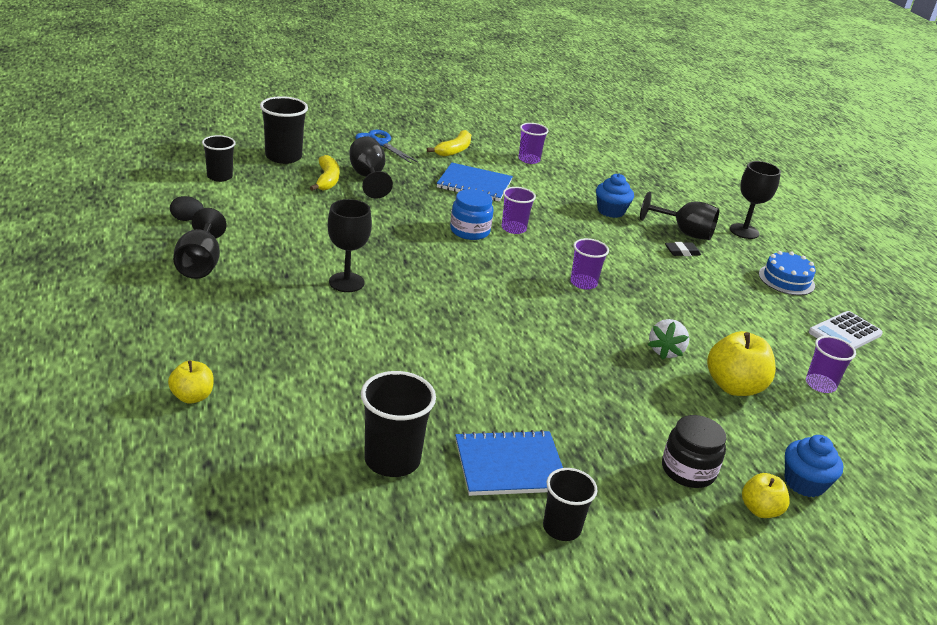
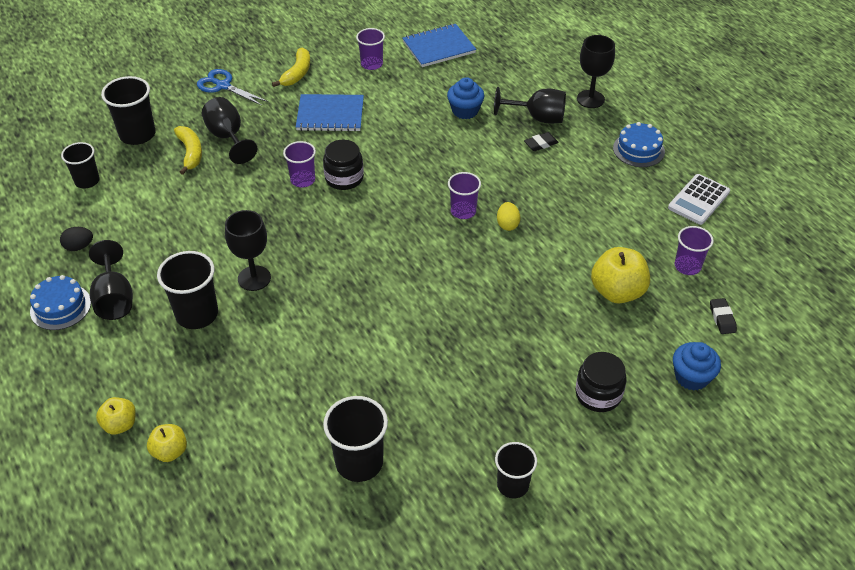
camera: 10 degrees left, 15 degrees up
(144, 257) = (60, 307): none -> blue cake
(275, 295) = (197, 314): none -> black cup
(469, 231) = (344, 178): blue jar -> black jar
(510, 465) = (455, 436): blue notebook -> blue notebook (439, 47)
(513, 228) = (383, 162): purple cup -> purple cup (303, 180)
(627, 304) = (507, 224): none -> yellow egg
(665, 351) = (552, 270): white strawberry -> none
(760, 510) = (662, 416): yellow apple -> yellow apple (120, 424)
(852, 439) = (722, 318): none -> black eraser

